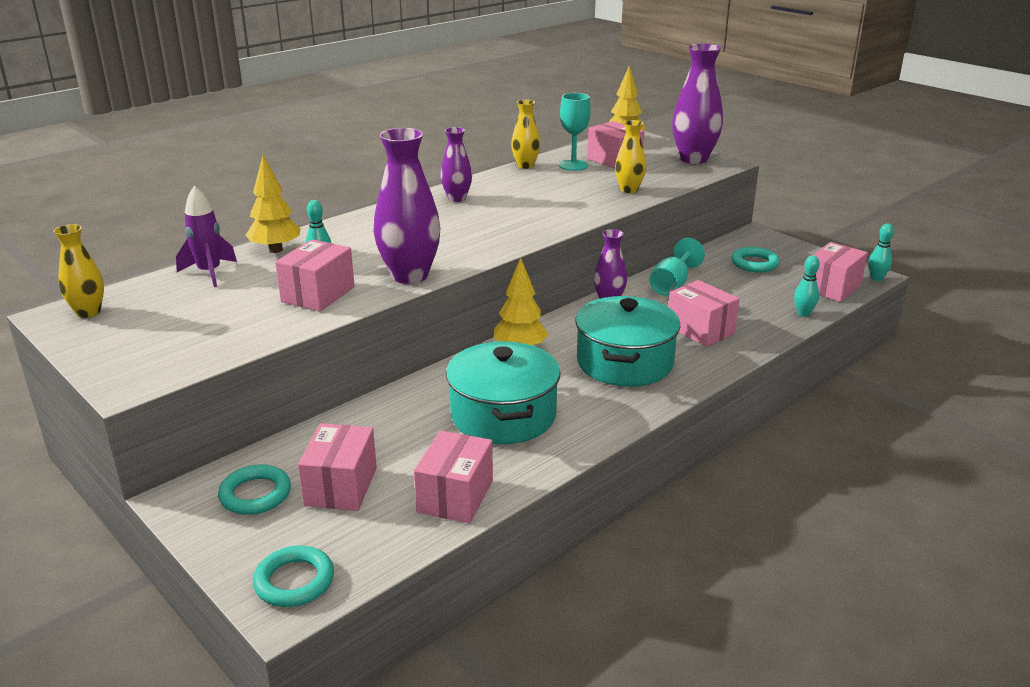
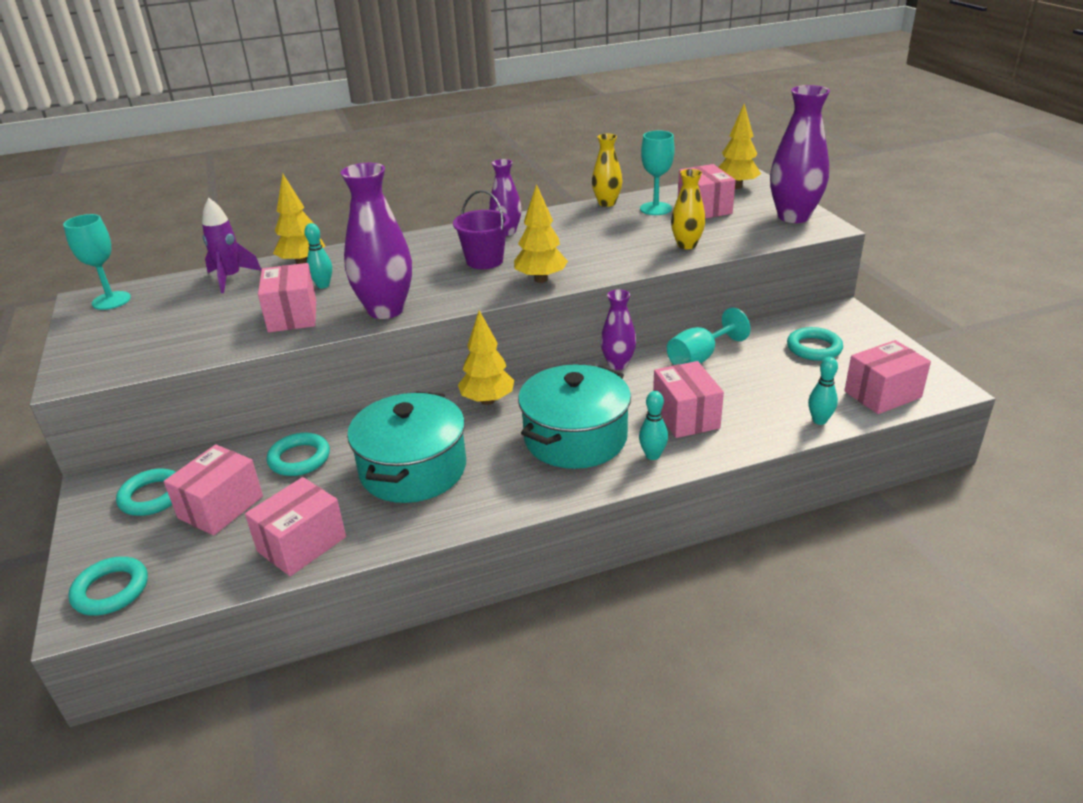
camera: 25 degrees right, 5 degrees up
(88, 312) = (111, 300): yellow vase -> turquoise goblet
(318, 294) = (292, 316): pink box -> pink box turned 60 degrees counterclockwise
(382, 430) = (299, 458): none -> turquoise ring
(461, 224) = (484, 261): none -> purple bucket
(530, 231) = (541, 279): none -> yellow tree
(876, 279) = (948, 393): turquoise bowling pin -> turquoise bowling pin (652, 455)

